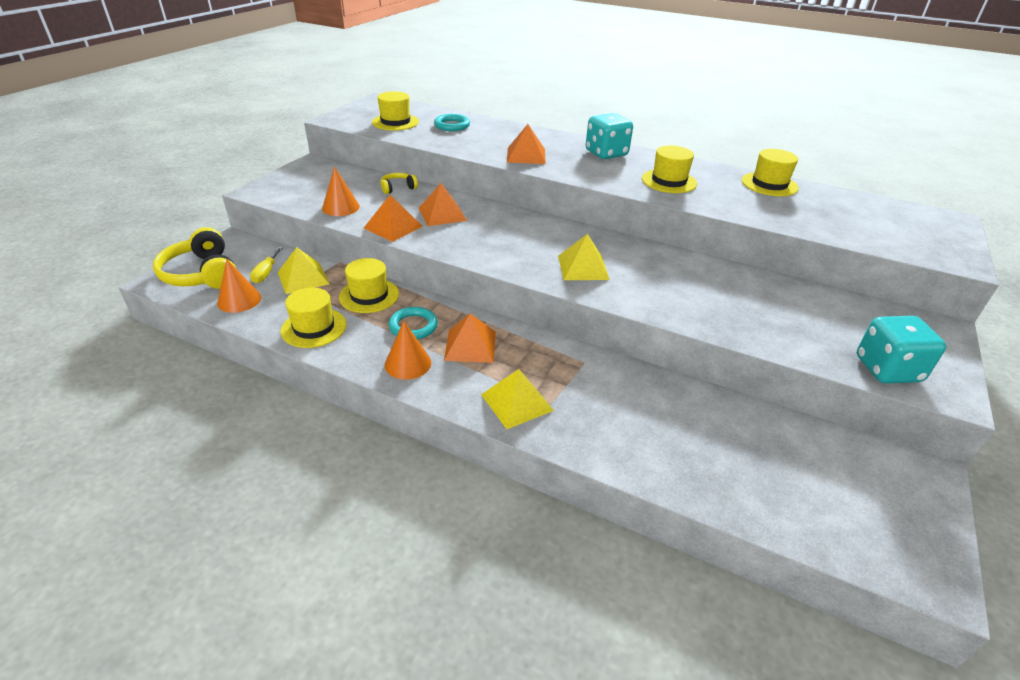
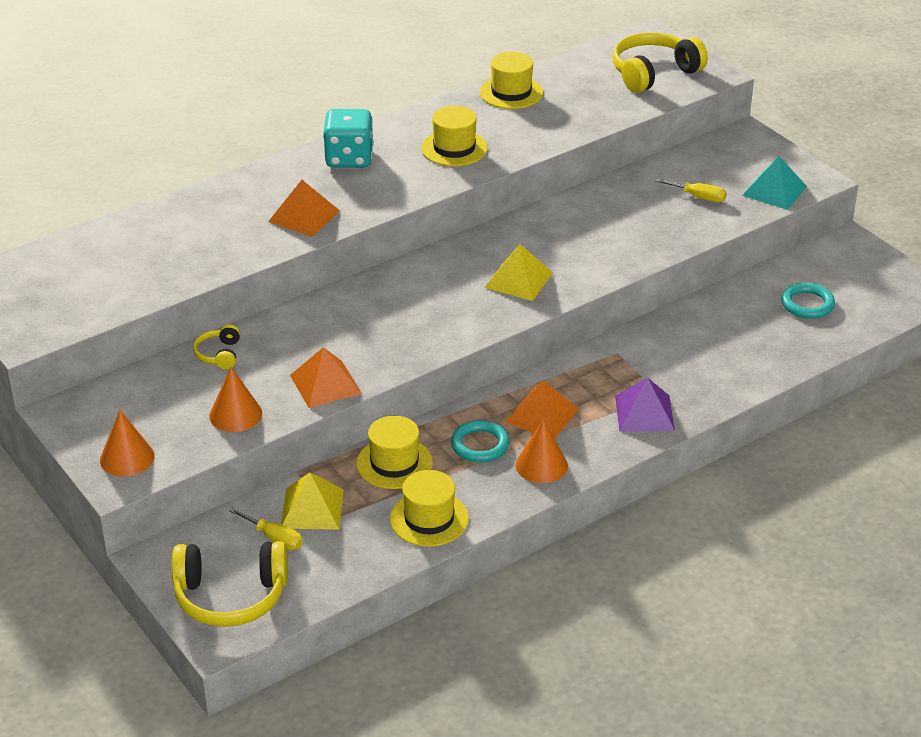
camera: 60 degrees left, 0 degrees up
(239, 300) = (324, 570): orange cone -> orange cone (127, 458)
(395, 122) = (92, 286): yellow hat -> none
(442, 214) = (323, 338): orange pyramid -> none
(452, 125) = (151, 242): turquoise ring -> turquoise ring (807, 304)
(517, 402) = (644, 413): yellow pyramid -> purple pyramid
(808, 325) = (698, 197): none -> yellow screwdriver
(887, 369) = (774, 191): turquoise dice -> turquoise pyramid
(904, 232) = (653, 73): none -> yellow headphones

